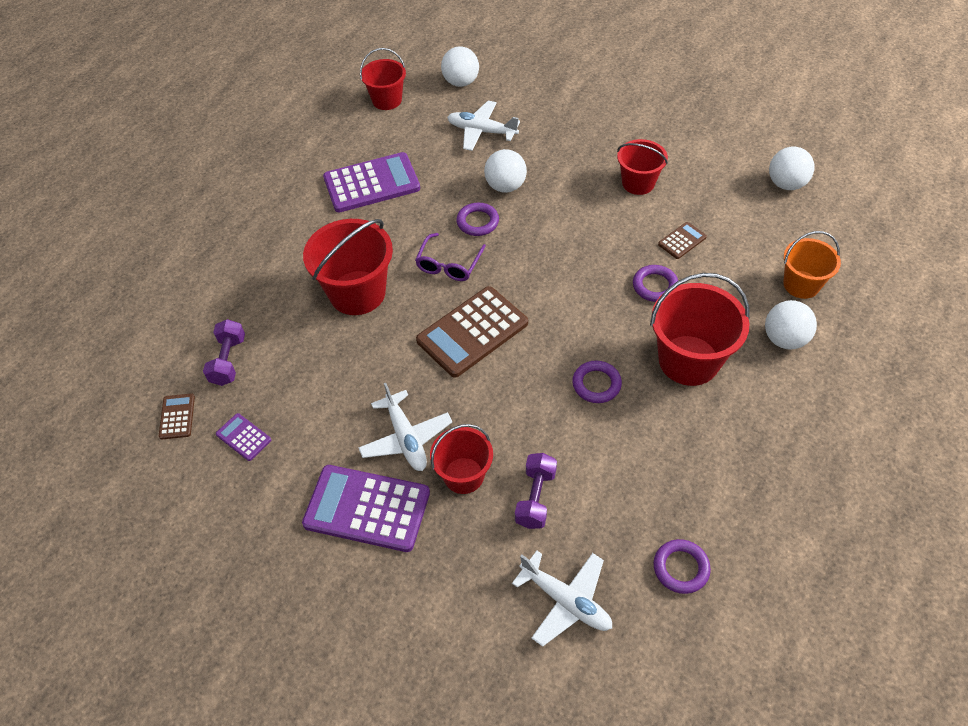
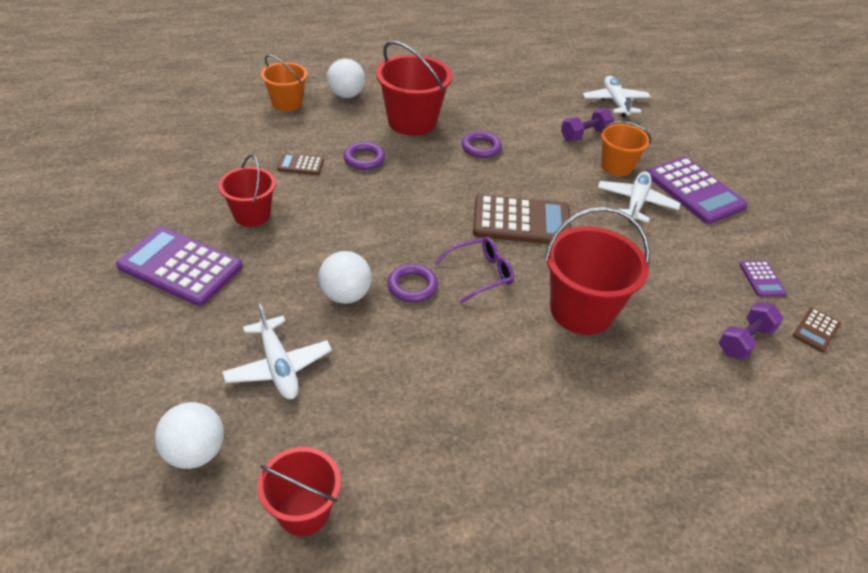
camera: 140 degrees left, 10 degrees down
(371, 183) = (456, 405): purple calculator -> purple calculator (180, 267)
(463, 475) = (616, 166): red bucket -> orange bucket
(681, 568) = (544, 79): purple ring -> none
(786, 184) = (174, 141): white ball -> none

